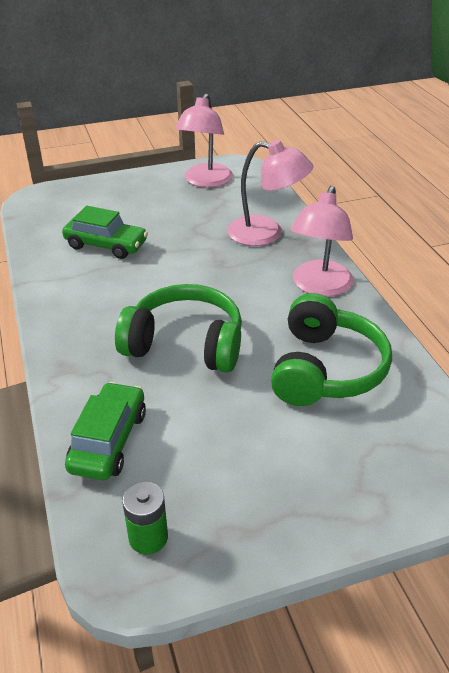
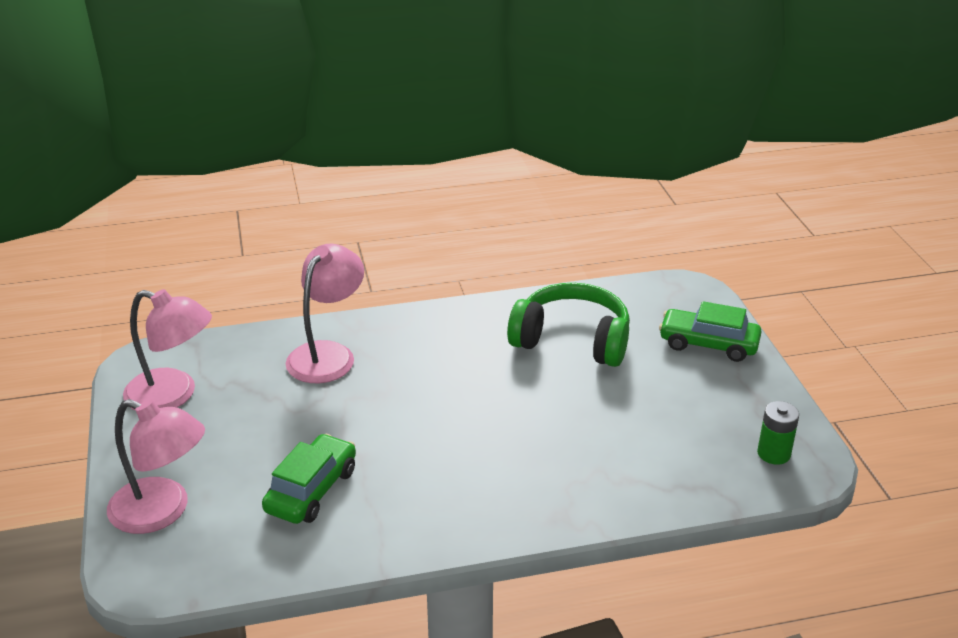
camera: 85 degrees left, 5 degrees down
(108, 441) = (668, 479): green car -> green car (708, 344)
(185, 344) = (527, 425): green headphones -> none
(319, 287) = (443, 329): pink lamp -> pink lamp (162, 511)

